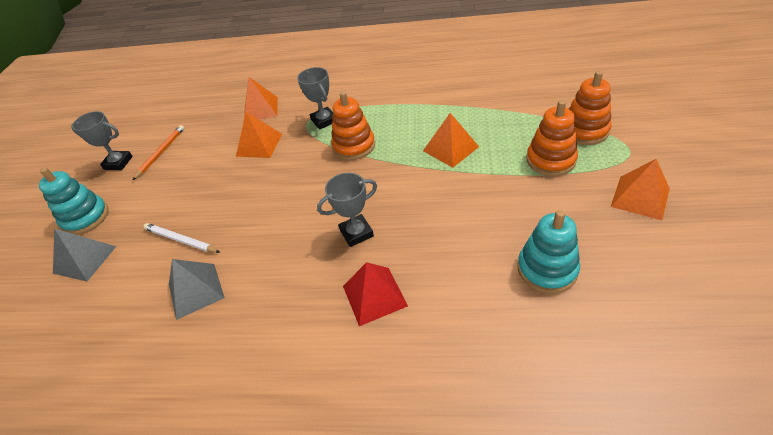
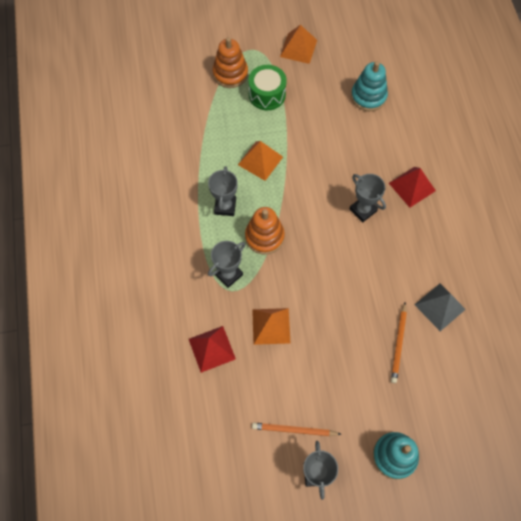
camera: 110 degrees left, 20 degrees up
(85, 259) = (437, 421): grey pyramid -> none
(181, 240) = (398, 344): white pencil -> orange pencil
(261, 109) = (211, 349): orange pyramid -> red pyramid
(399, 121) = (225, 206): none -> grey trophy
(550, 160) = (267, 94): orange stacking toy -> green drum

